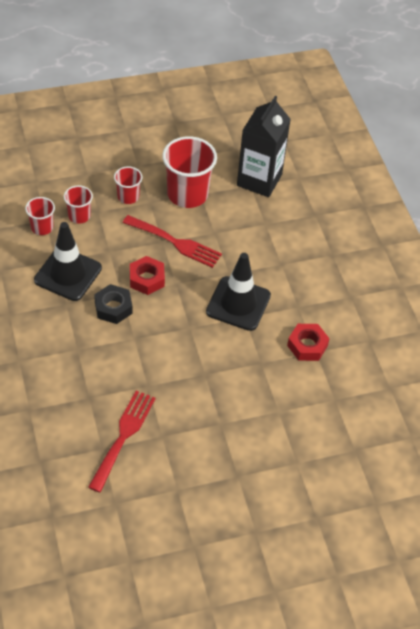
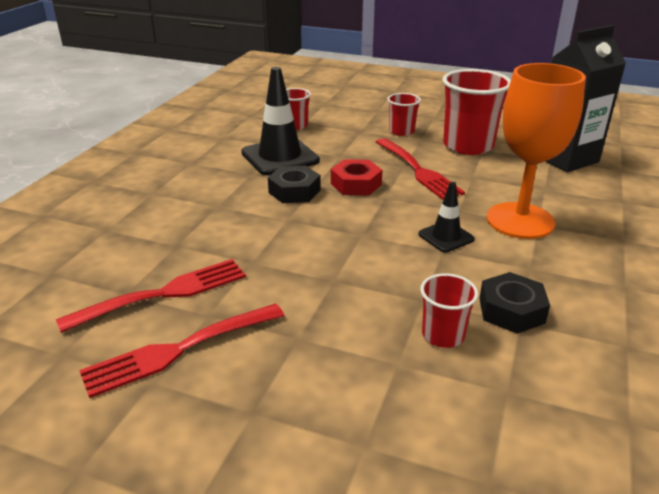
camera: 40 degrees right, 20 degrees down
(79, 216) = (339, 129): red cup -> red cup (443, 335)
(170, 465) = (178, 350): none -> red fork
(238, 303) = (446, 237): black traffic cone -> black traffic cone, size x0.54
(269, 265) = (520, 220): none -> orange goblet
(307, 345) = (511, 310): red nut -> black nut

